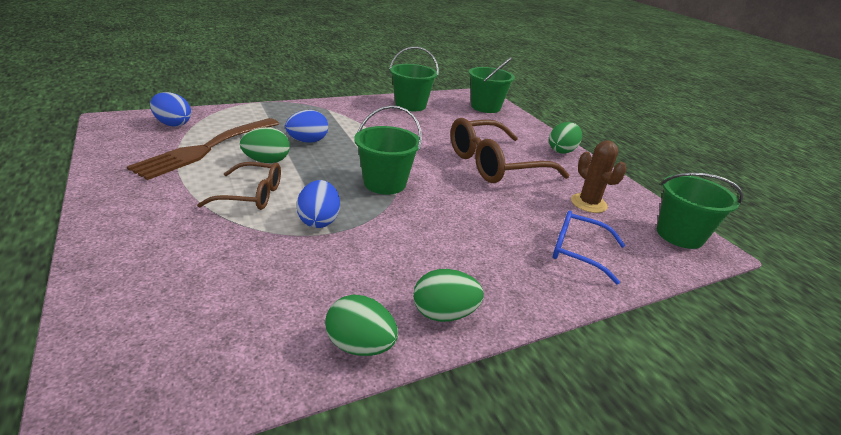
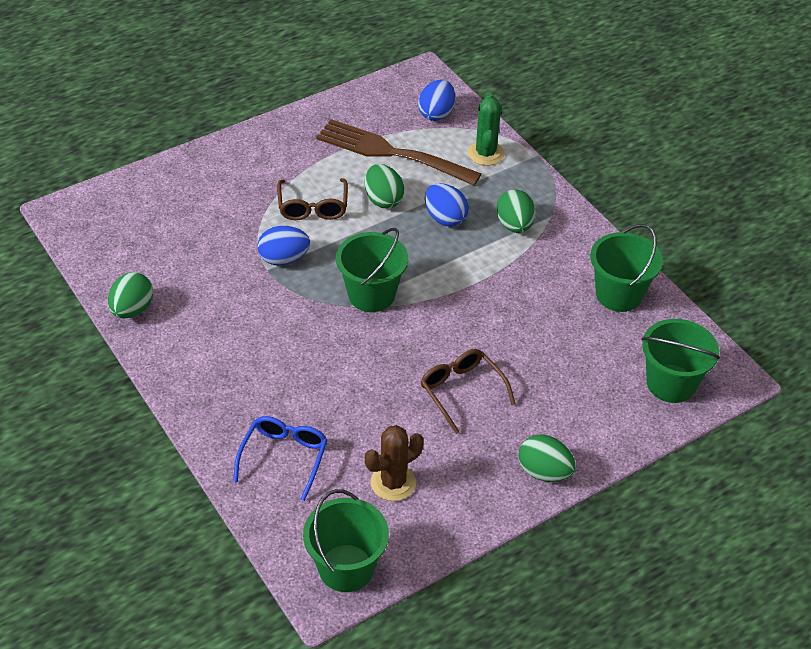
camera: 85 degrees right, 15 degrees up
(242, 116) = (485, 153): none -> green cactus
(444, 314) = (172, 354): green egg -> green egg (514, 225)
(494, 164) = (461, 391): brown glasses -> brown glasses, size x0.58

